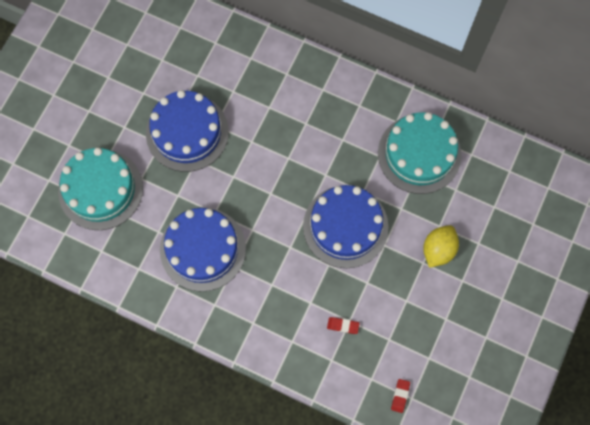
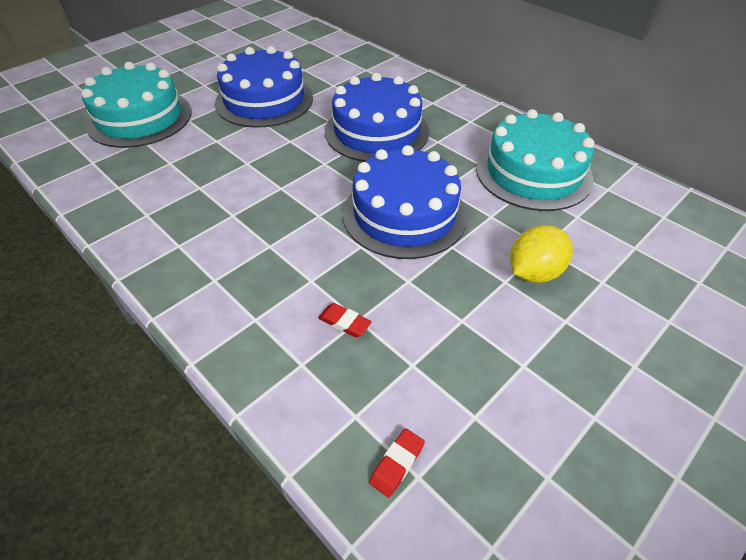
camera: 20 degrees right, 25 degrees down
(203, 249) = (207, 189): blue cake -> blue cake (377, 131)

